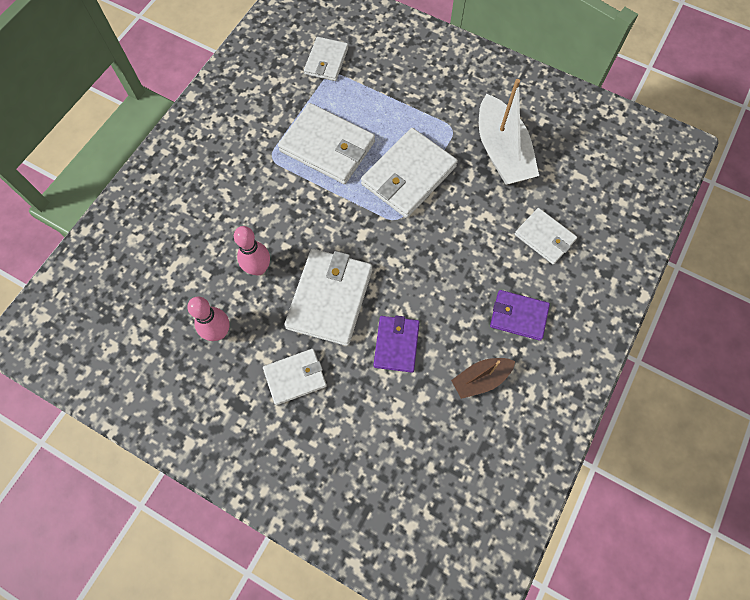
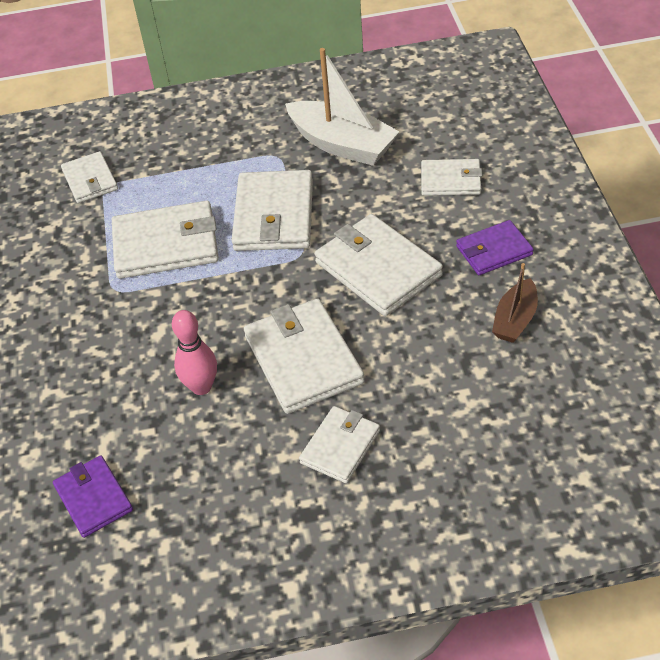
camera: 35 degrees left, 20 degrees down
(219, 332) = (217, 469): pink bowling pin -> none
(396, 344) = (409, 349): purple wallet -> purple wallet (93, 498)
(433, 269) = (378, 268): none -> white wallet

